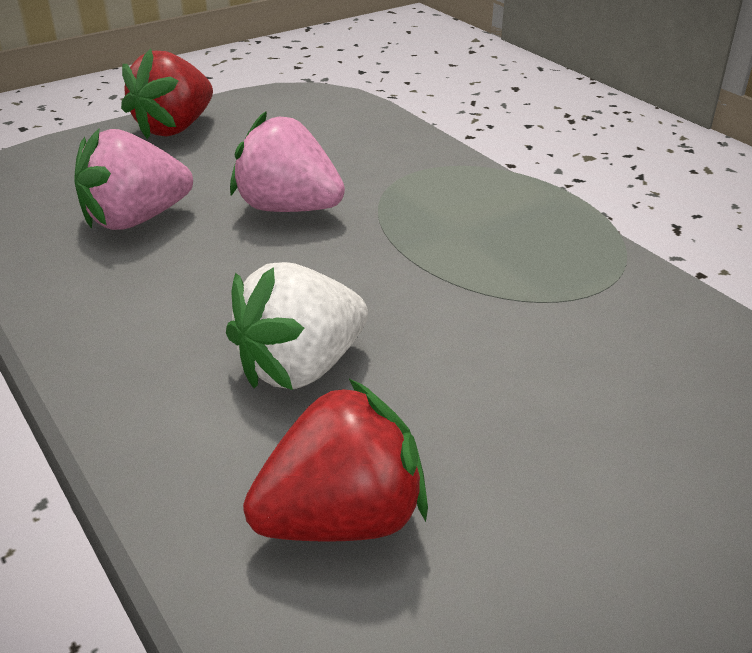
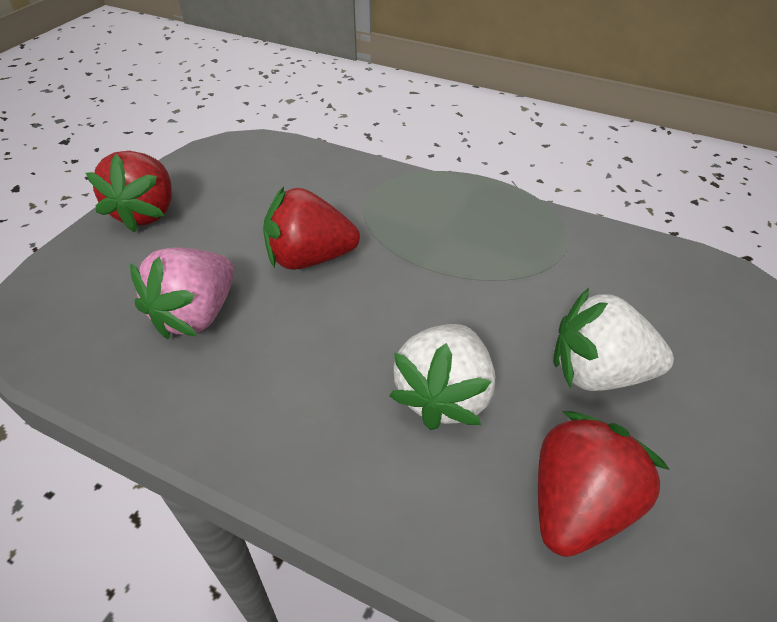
camera: 30 degrees left, 10 degrees up
(288, 208) = (310, 258): pink strawberry -> red strawberry
(503, 416) = (597, 372): none -> white strawberry

